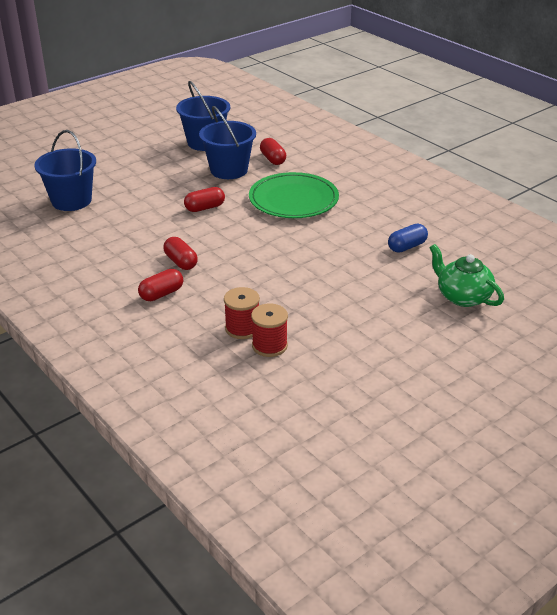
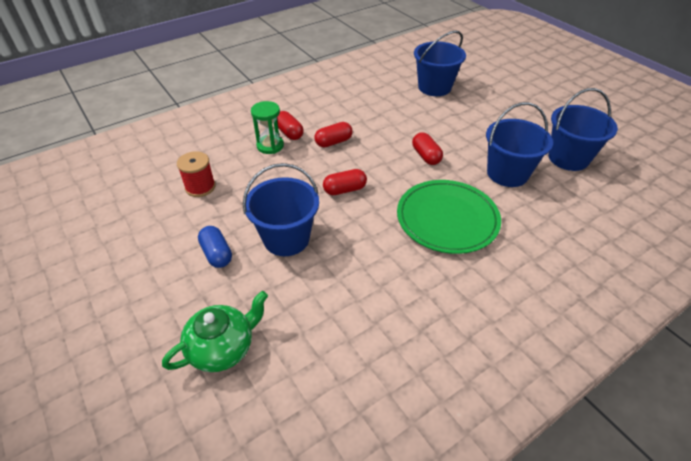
camera: 95 degrees right, 10 degrees up
(188, 305) = (270, 146): none -> green hourglass
(242, 328) = (229, 173): red spool -> none
(273, 159) = (542, 208): red capsule -> red capsule (344, 190)
(336, 278) = (286, 238): none -> blue bucket
(407, 247) = (338, 310): blue capsule -> blue capsule (217, 254)

